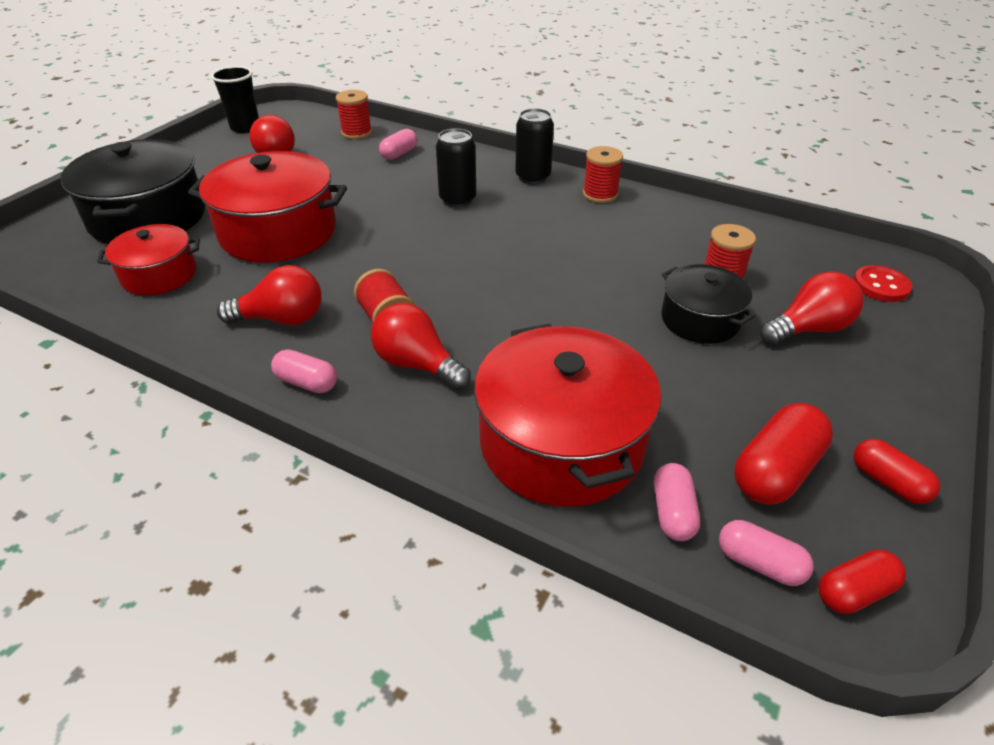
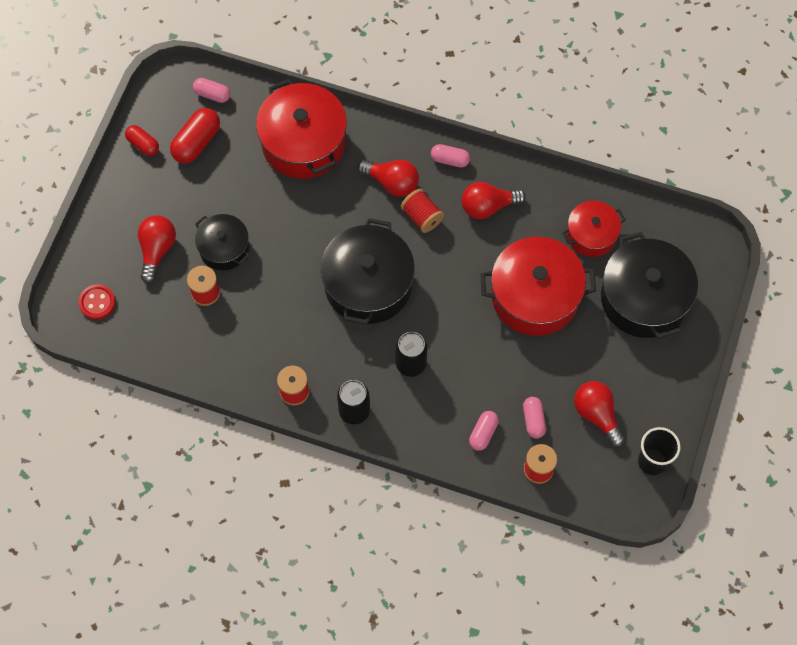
camera: 170 degrees right, 25 degrees up
(490, 263) = (368, 285): none -> black pot
(672, 512) = (248, 112): pink capsule -> pink capsule (533, 420)
(808, 329) = (157, 250): red light bulb -> red light bulb turned 135 degrees clockwise
(854, 592) = (174, 88): red capsule -> none

